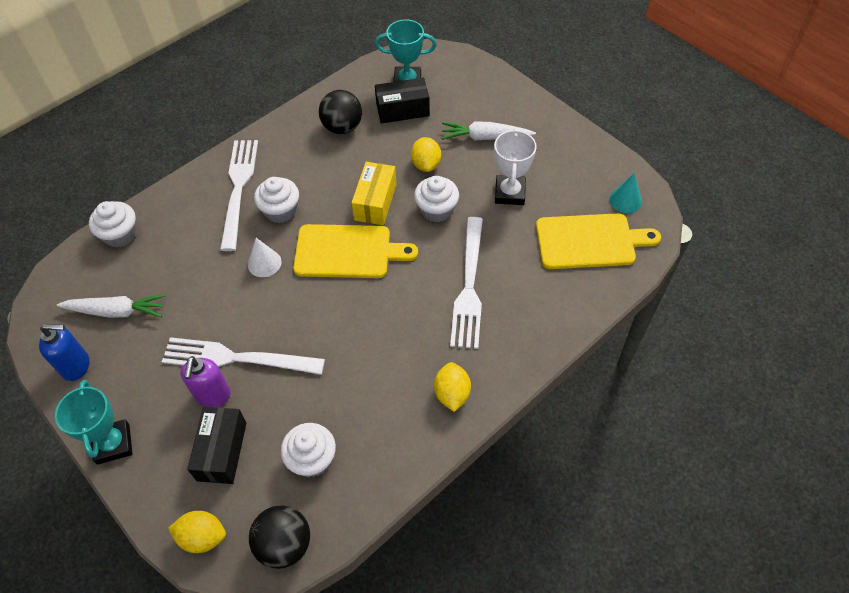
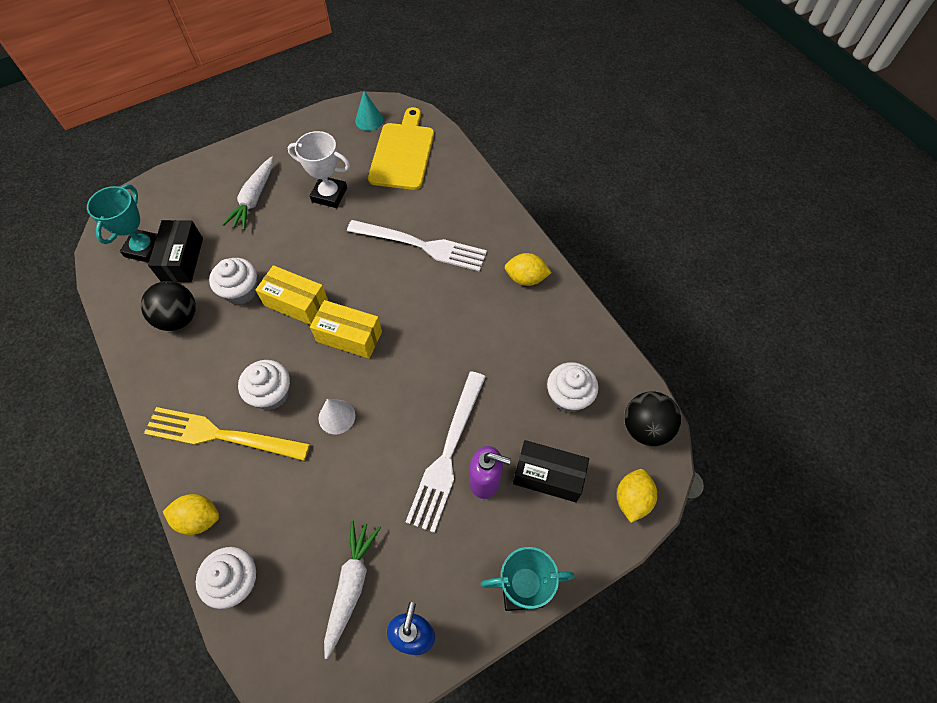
camera: 80 degrees left, 5 degrees up
(238, 188) = (220, 435): white fork -> yellow fork
(348, 251) = (349, 336): yellow cutting board -> yellow box
(426, 164) = (266, 252): yellow lemon -> yellow lemon (199, 518)
(436, 210) = (326, 254): white cupcake -> white cupcake (241, 291)

